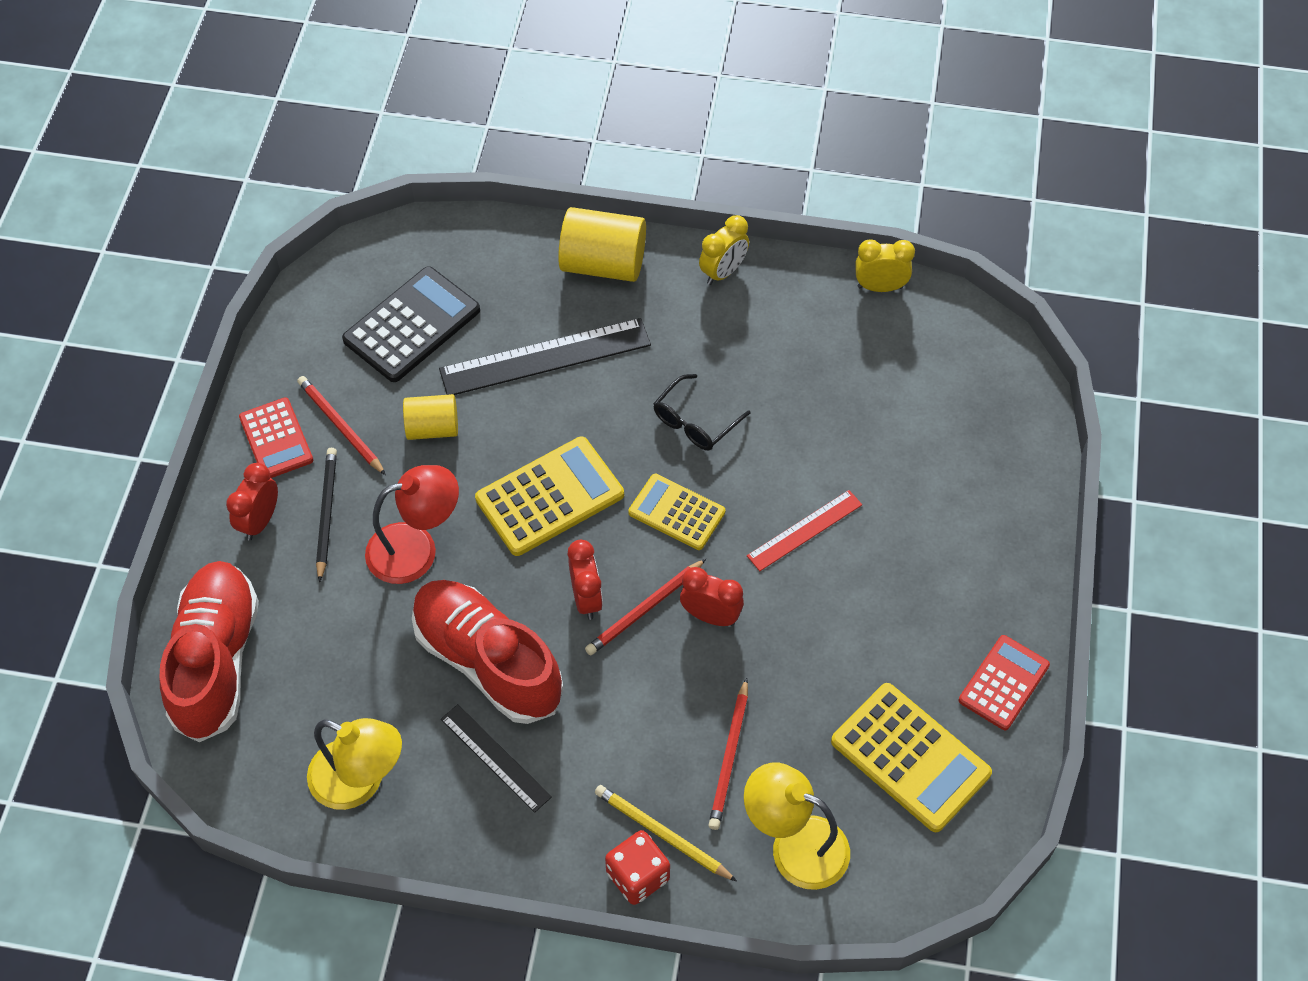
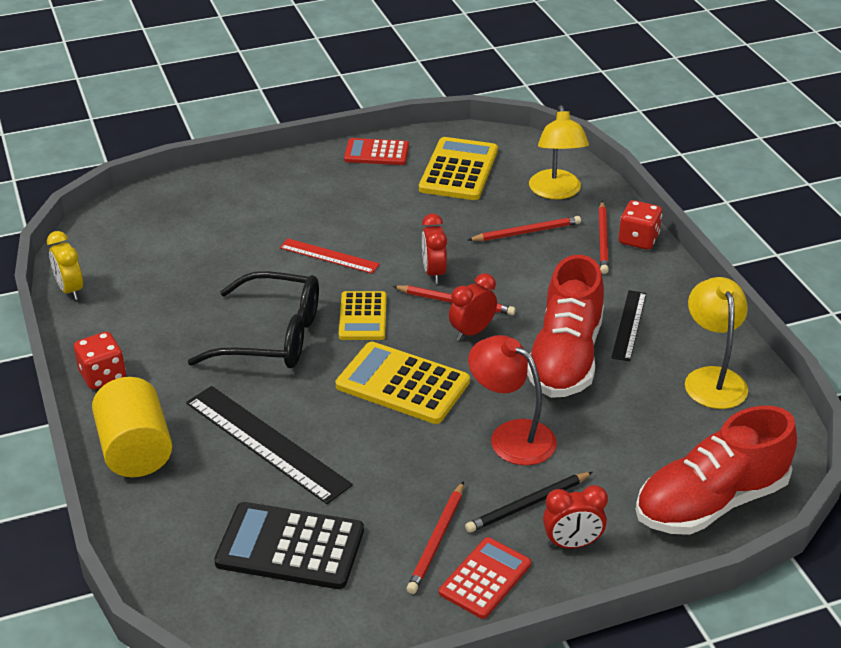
camera: 120 degrees left, 20 degrees down
(433, 428) = (391, 479): yellow cylinder -> none
(662, 834) = (603, 240): yellow pencil -> red pencil
(695, 422) = (272, 336): black glasses -> black glasses, size x1.80
(723, 272) = (103, 376): yellow clock -> red dice

